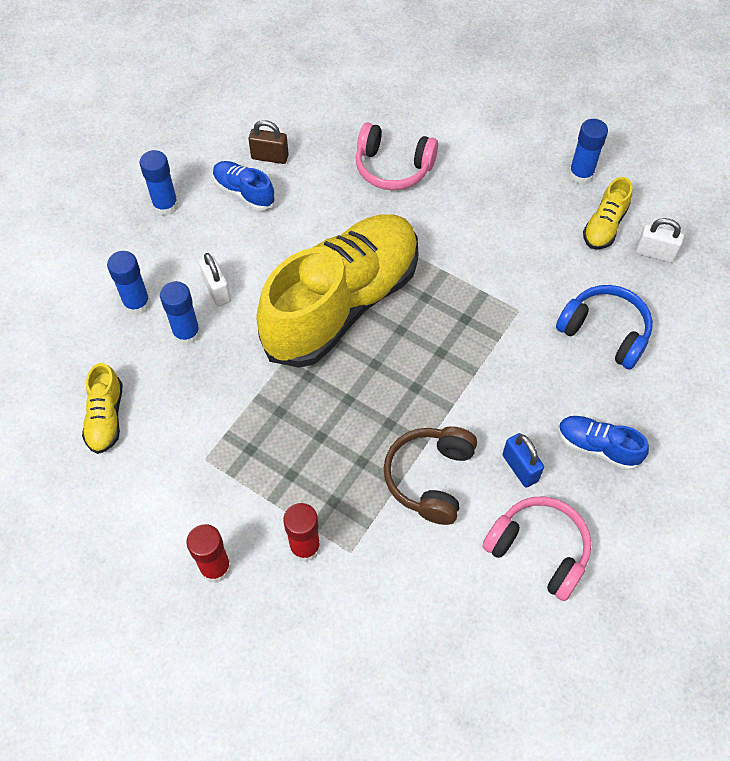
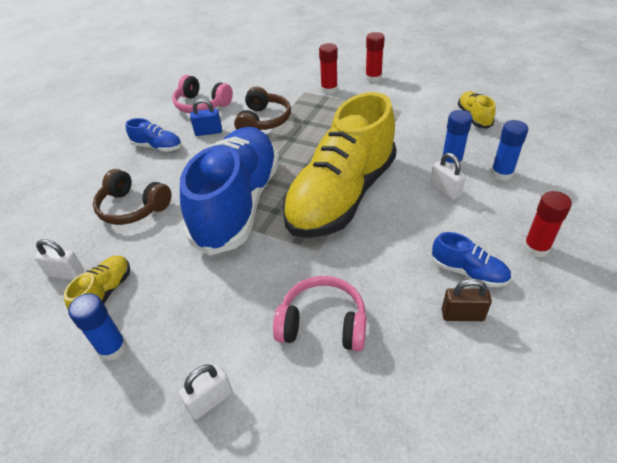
camera: 175 degrees right, 15 degrees down
(165, 205) = (536, 248): blue glue stick -> red glue stick
(470, 314) = (238, 204): none -> blue shoe
(490, 126) = (210, 401): none -> white padlock
(520, 468) = (208, 132): blue padlock -> blue padlock turned 60 degrees counterclockwise
(605, 332) = (133, 207): blue headphones -> brown headphones

